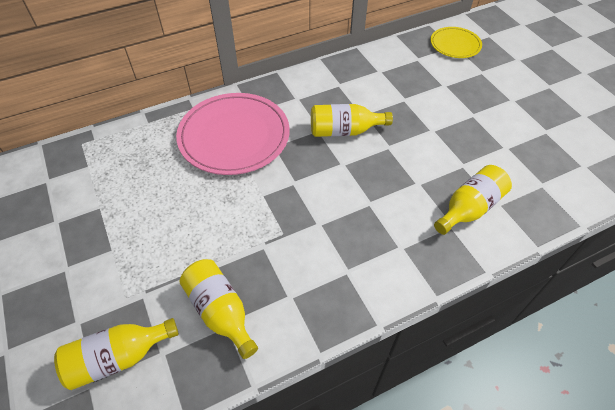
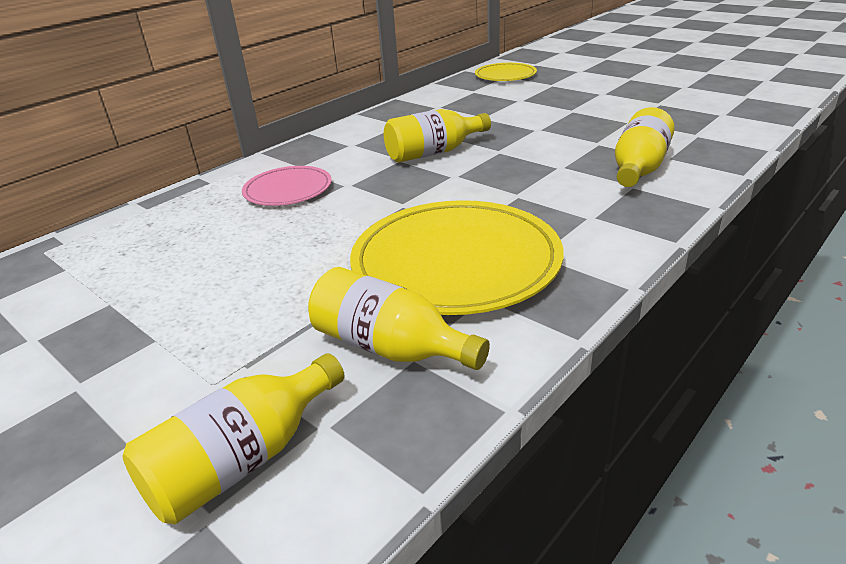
camera: 20 degrees left, 20 degrees down
(234, 136) = (288, 190): pink plate -> pink plate, size x0.54
(293, 255) = (456, 262): none -> yellow plate

